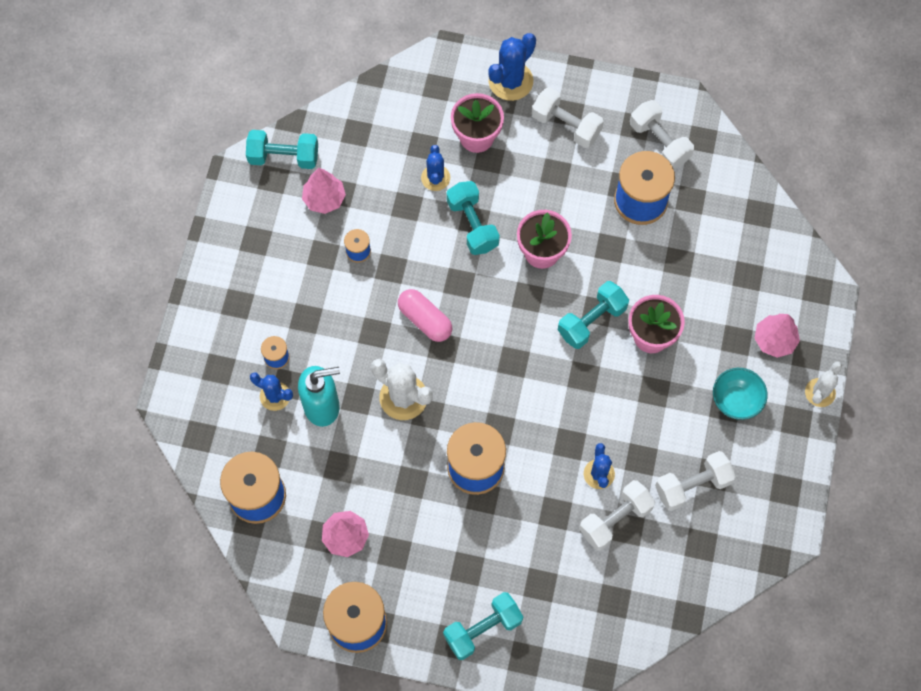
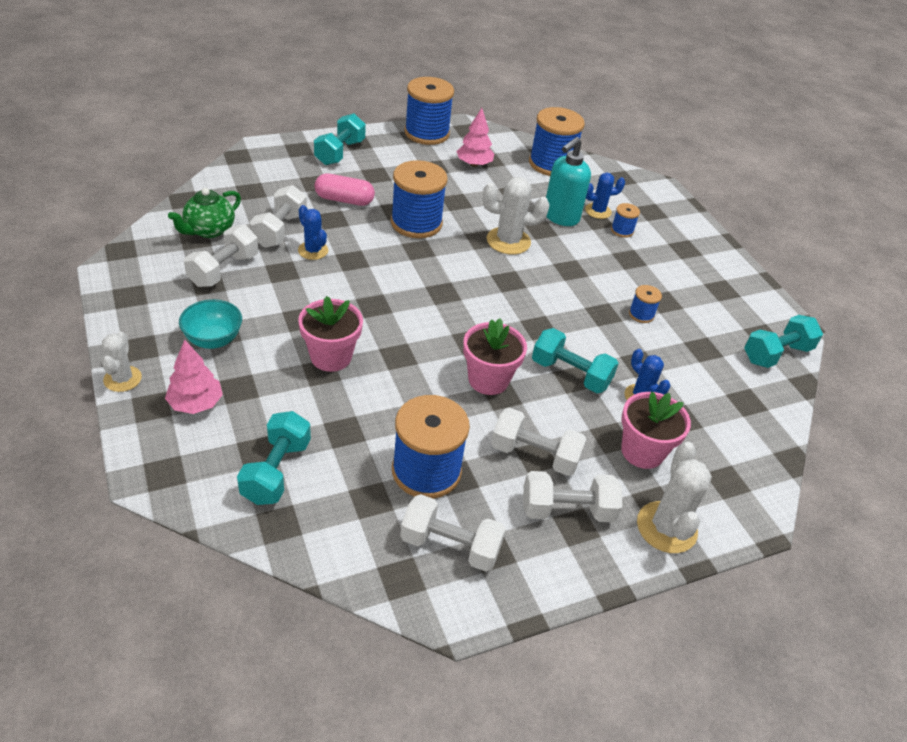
camera: 140 degrees right, 25 degrees down
(324, 199) = (709, 338): pink tree -> none
(425, 320) = (540, 291): pink capsule -> pink capsule (344, 200)
(510, 81) = (666, 527): blue cactus -> white cactus
(556, 174) = (534, 455): none -> white dumbbell
(591, 321) = (397, 346): turquoise dumbbell -> turquoise dumbbell (276, 471)
(682, 552) = (209, 230): none -> green teapot

